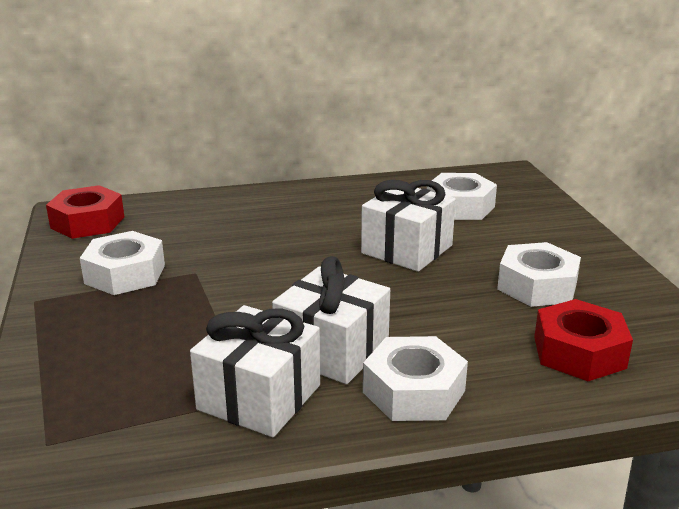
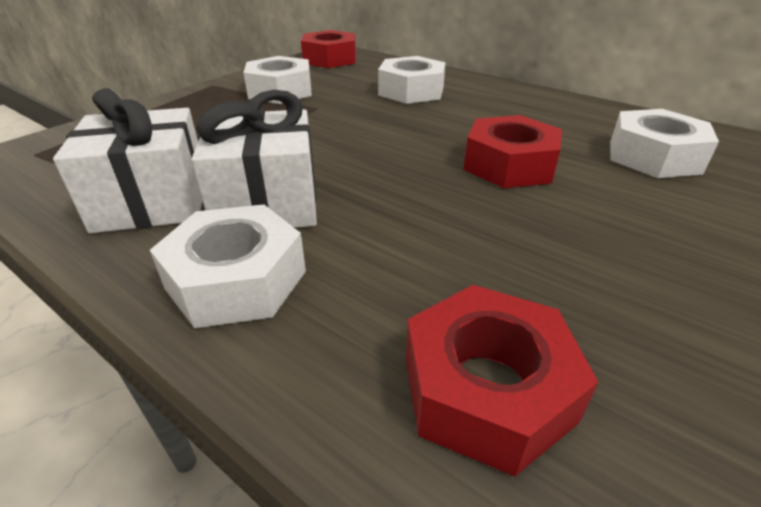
camera: 50 degrees right, 10 degrees up
(407, 249) = (509, 165): white gift -> red nut
(537, 286) = (593, 275): white nut -> white nut (411, 91)

